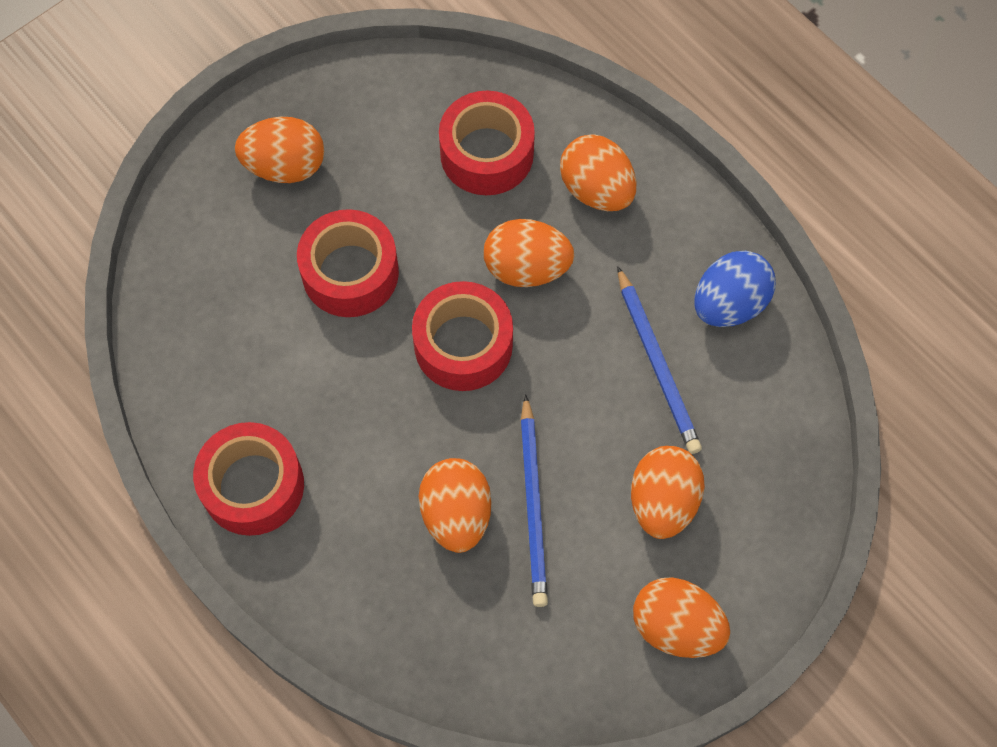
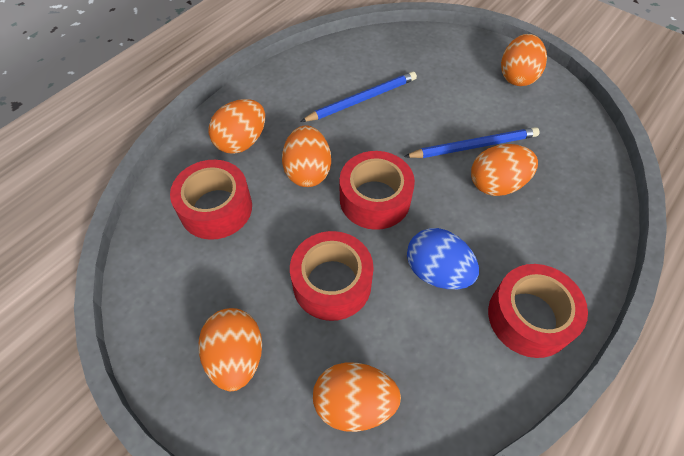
camera: 100 degrees left, 10 degrees down
(663, 501) = (448, 88): orange egg -> orange egg (354, 403)
(729, 304) = (315, 72): blue egg -> blue egg (437, 272)

